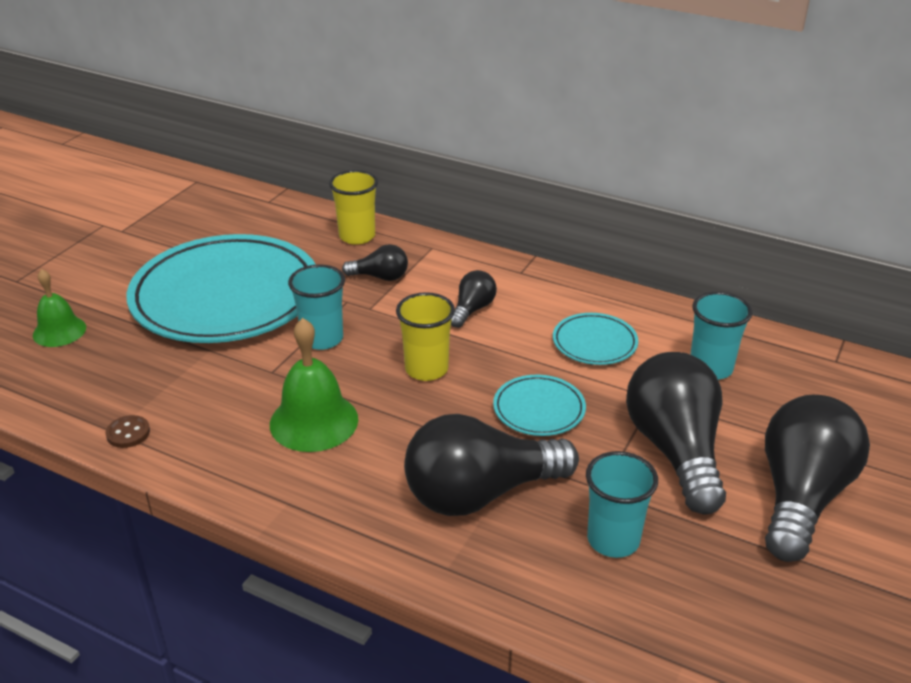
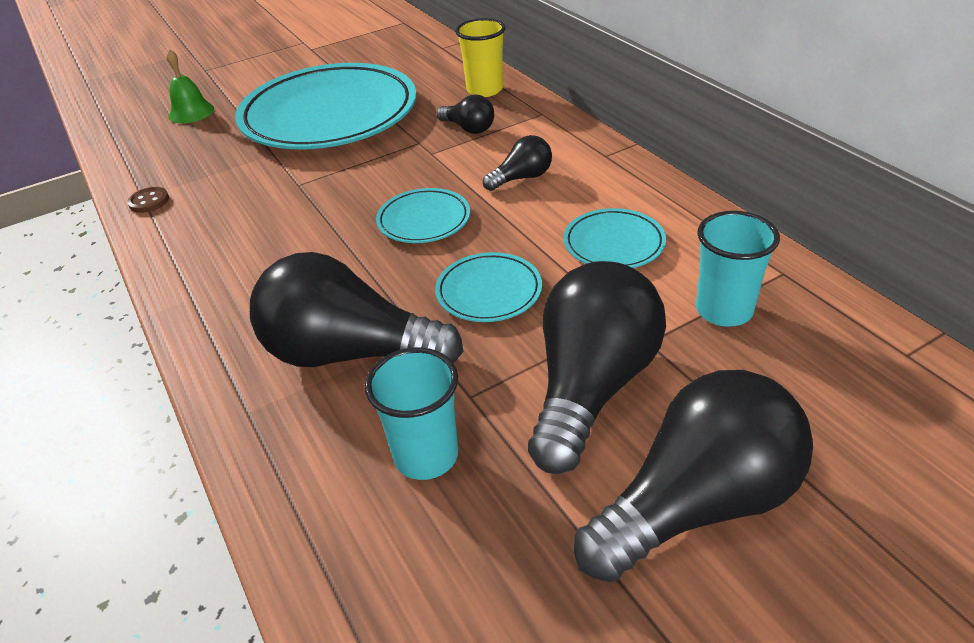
camera: 35 degrees right, 5 degrees up
(314, 421) = (284, 236): green bell -> none
(322, 339) = (365, 168): turquoise cup -> none
(426, 369) = (424, 220): yellow cup -> turquoise plate

